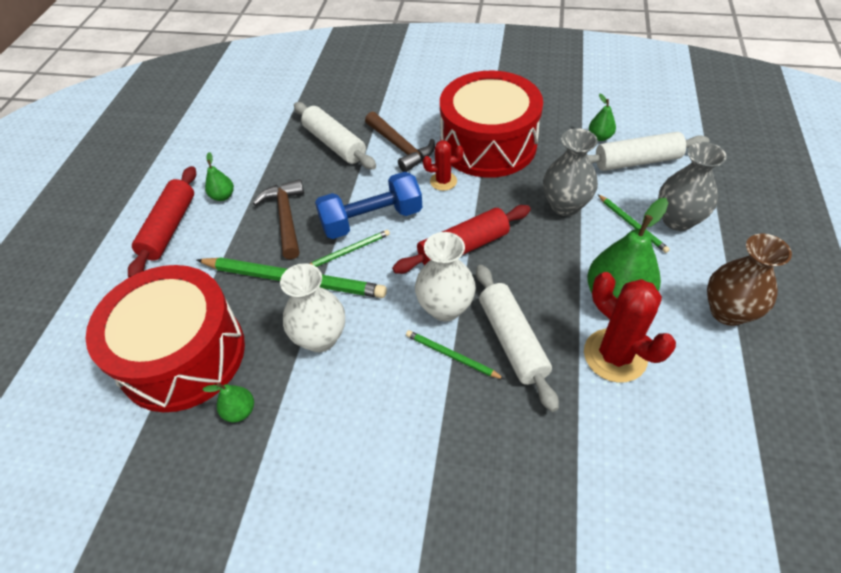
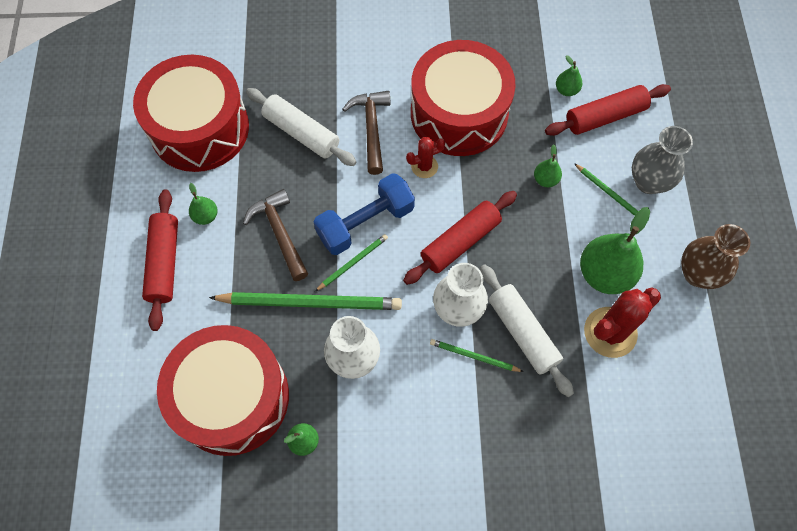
camera: 15 degrees left, 15 degrees up
(245, 131) = (199, 128): none -> red drum
(400, 147) = (371, 129): brown hammer -> brown hammer turned 135 degrees counterclockwise
(565, 205) = (545, 179): grey vase -> green pear
(615, 355) = (610, 332): red cactus -> red cactus turned 75 degrees counterclockwise
(637, 161) = (605, 117): white rolling pin -> red rolling pin

